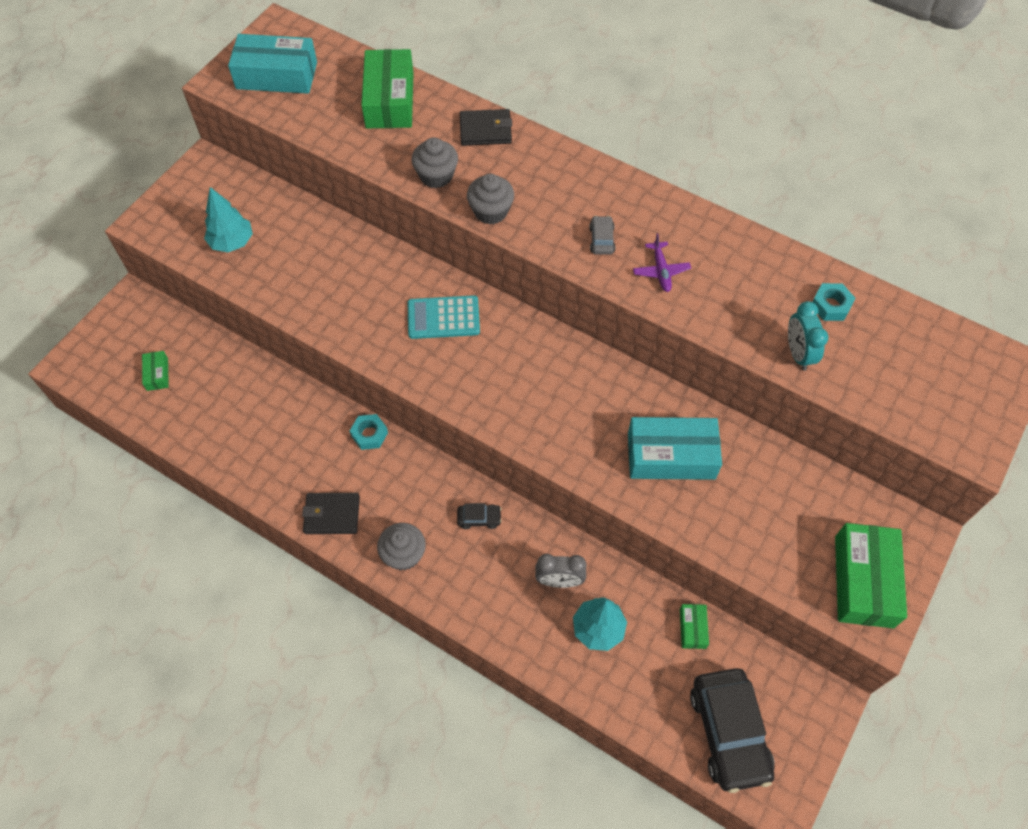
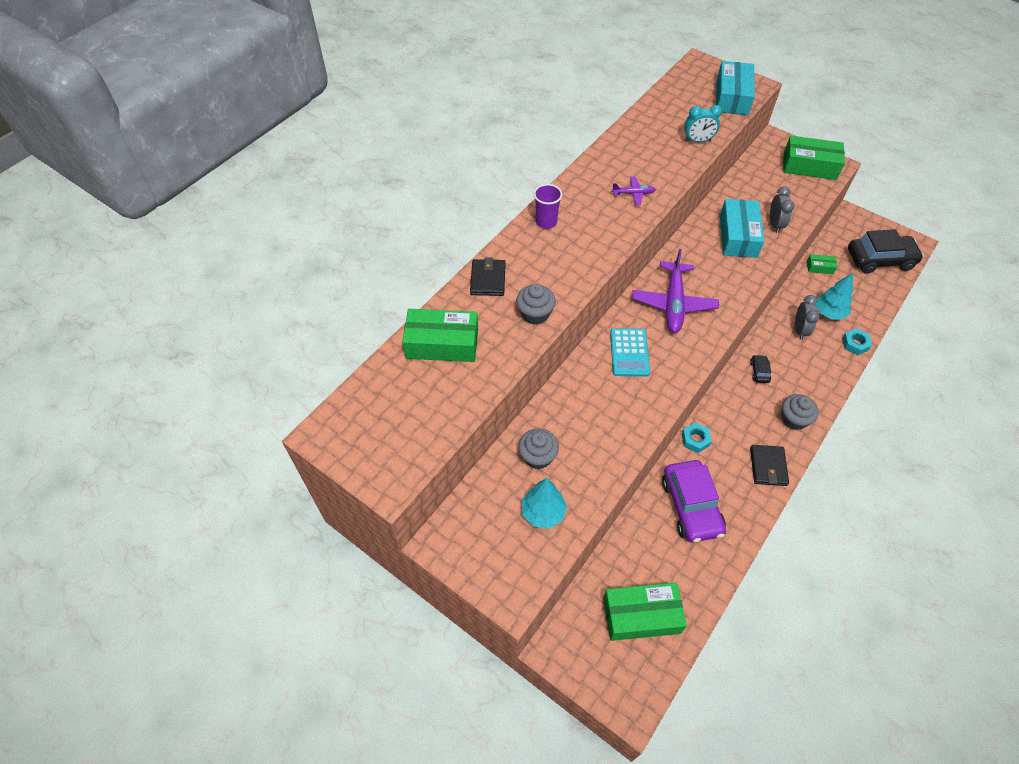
camera: 85 degrees left, 5 degrees down
(157, 374) = (641, 615): green box -> green box, size x2.12
(276, 75) = (392, 434): turquoise box -> turquoise box (732, 97)
(280, 425) = (691, 506): none -> purple car
(491, 211) = (575, 281): grey cupcake -> grey cupcake (537, 456)
(528, 367) = (673, 303): none -> purple plane
(589, 179) = (546, 222): none -> purple cup
(601, 240) = (605, 221): grey car -> none
(706, 510) = (775, 224): none -> grey clock
(831, 305) = (660, 122): turquoise nut -> turquoise nut (855, 344)

